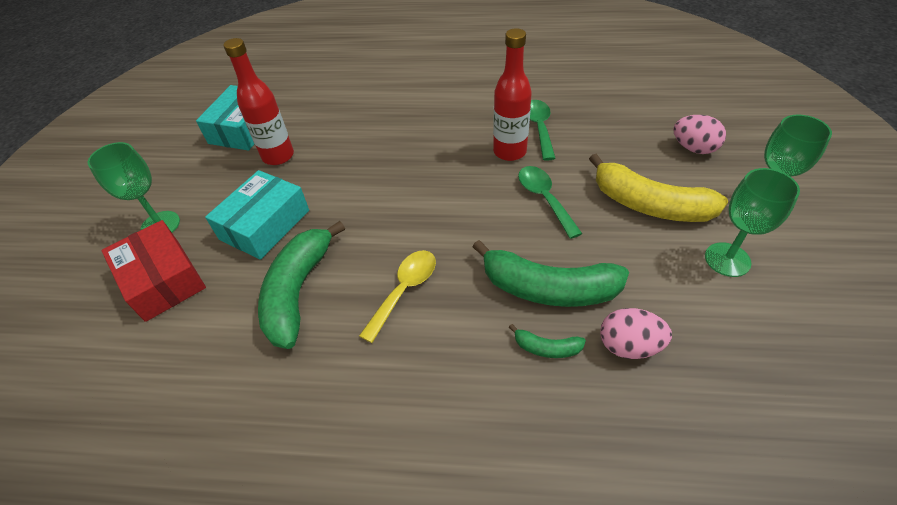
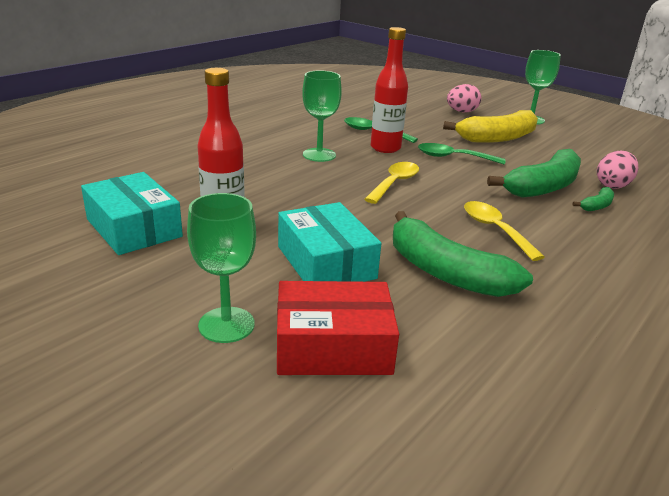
camera: 60 degrees left, 20 degrees down
(436, 192) = (394, 183): none -> yellow spoon
(727, 259) = (565, 141): green goblet -> green goblet (319, 155)

